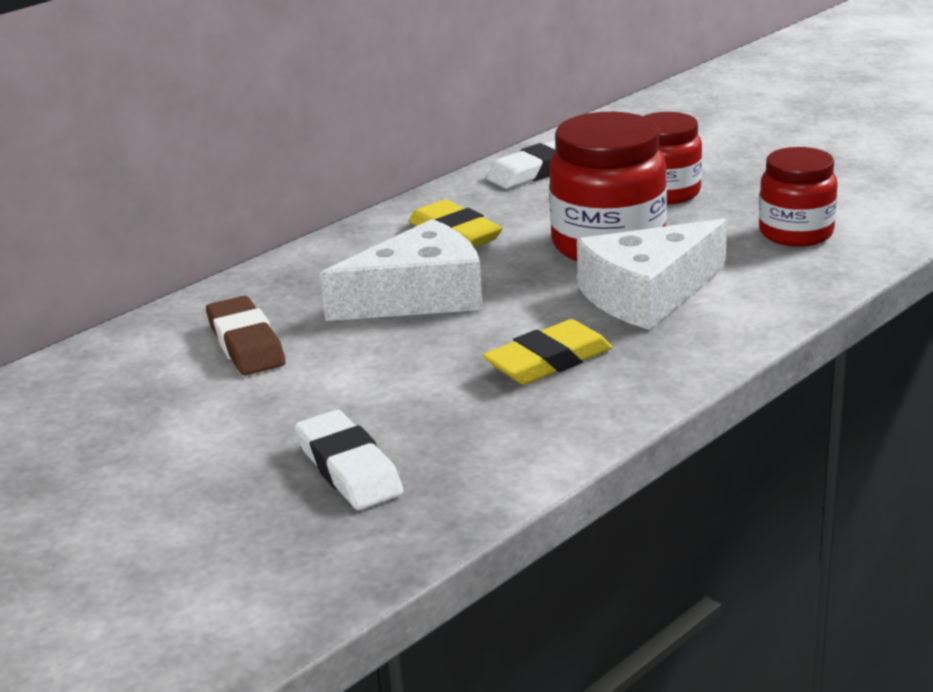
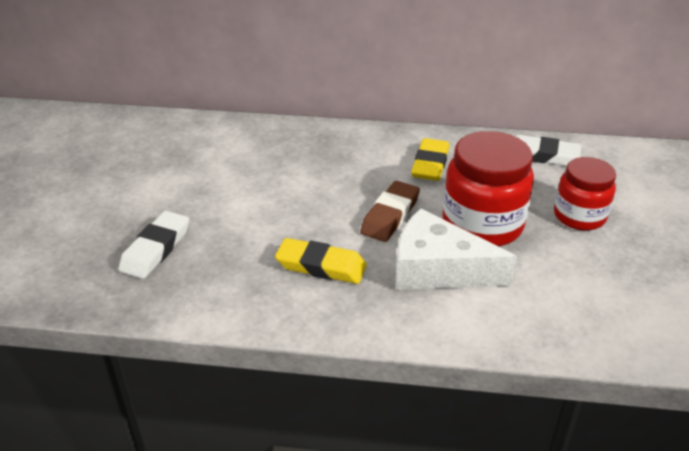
camera: 50 degrees right, 10 degrees up
(246, 344) = (247, 159): brown eraser -> brown eraser (390, 215)
(419, 296) = (347, 187): white cheese -> none
(796, 233) = (596, 298): red jar -> none

